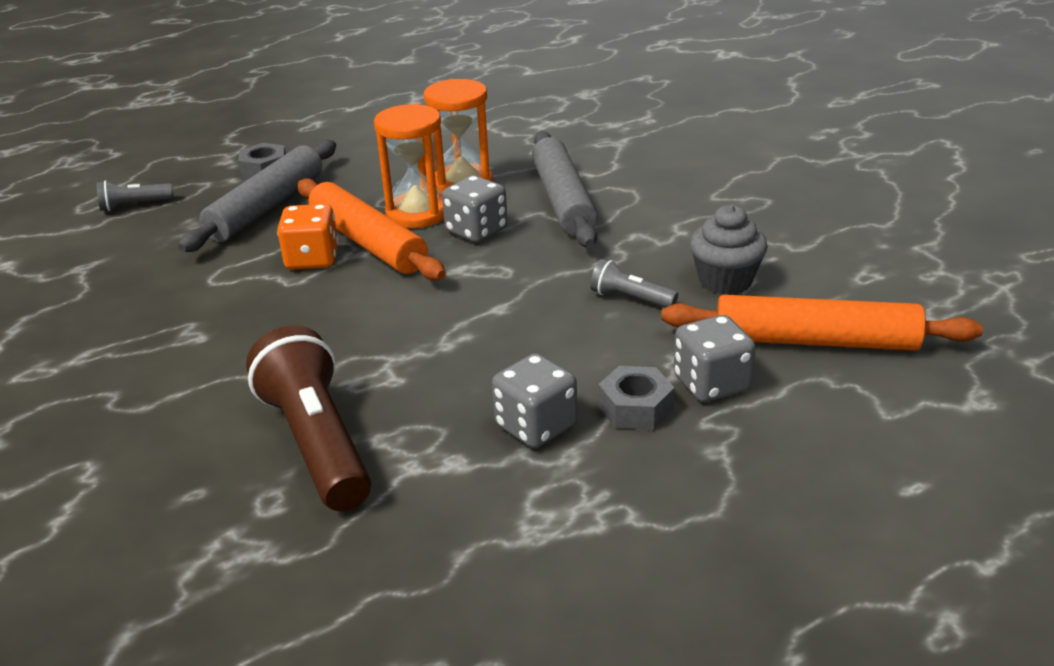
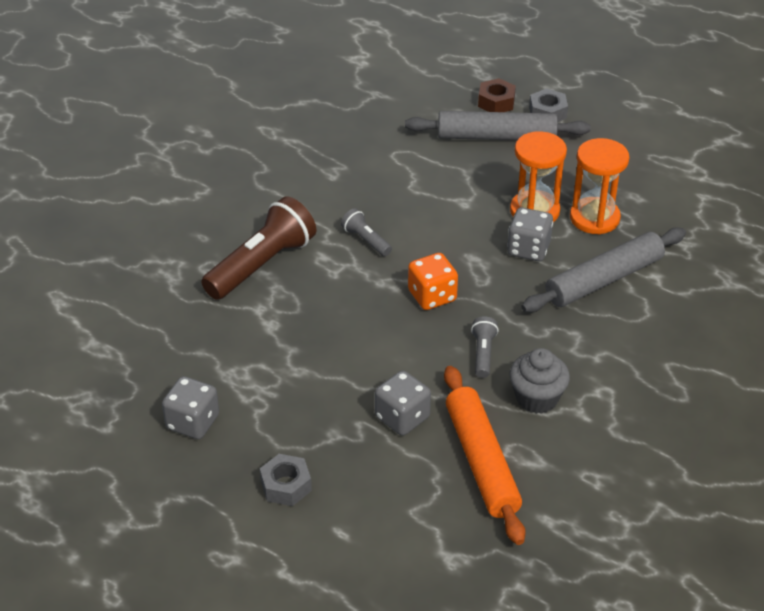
camera: 65 degrees right, 10 degrees up
(134, 205) = (461, 77): grey flashlight -> grey flashlight (366, 240)
(207, 194) = (496, 102): none -> brown nut
(312, 259) = (444, 185): orange dice -> orange dice (432, 296)
(368, 242) = (480, 202): orange rolling pin -> none
(536, 426) = (319, 348): grey dice -> grey dice (192, 422)
(635, 408) = (358, 387): grey nut -> grey nut (286, 486)

